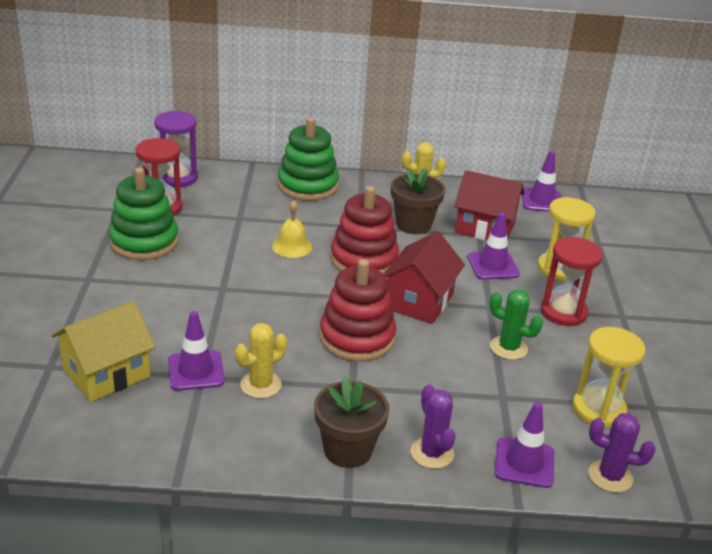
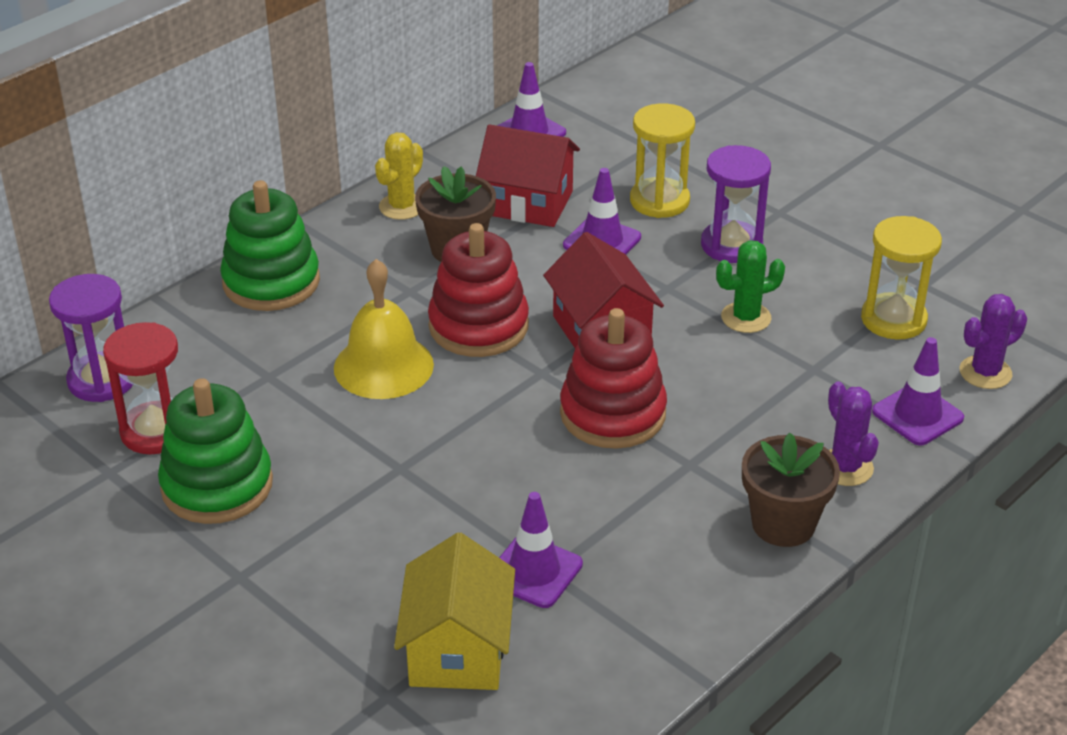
camera: 45 degrees left, 5 degrees up
(260, 385) = (614, 532): yellow cactus -> none
(292, 246) = (383, 366): yellow bell -> yellow bell, size x1.61
(432, 453) = (845, 467): purple cactus -> purple cactus turned 45 degrees clockwise
(485, 227) = (528, 203): red house -> red house turned 45 degrees clockwise
(563, 312) = (731, 245): red hourglass -> purple hourglass

